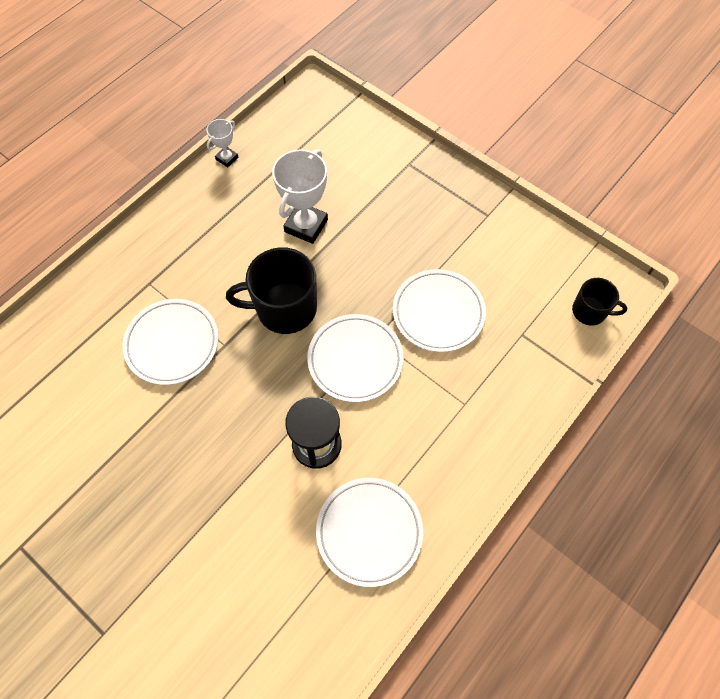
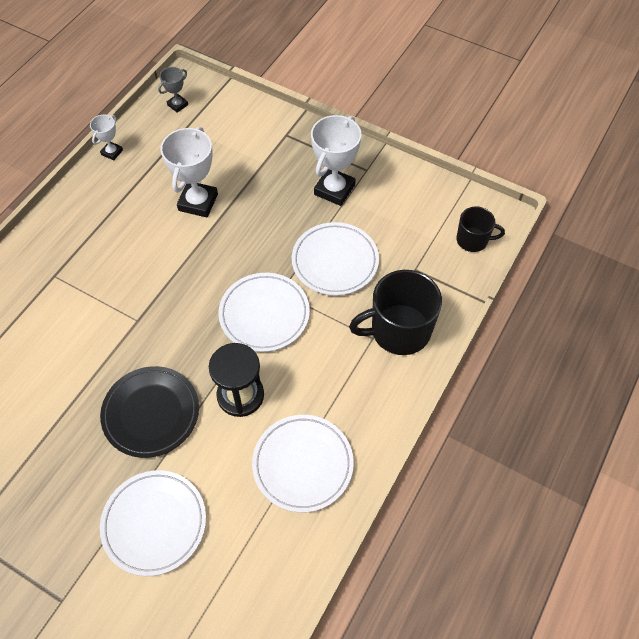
camera: 10 degrees left, 5 degrees down
(172, 343) = (86, 326): white plate -> white plate (154, 523)
(222, 448) = (151, 413): none -> black plate
(284, 308) = (190, 279): black mug -> black mug (399, 330)
(301, 115) = (177, 105): none -> grey trophy
(450, 232) = (334, 190): none -> white trophy

